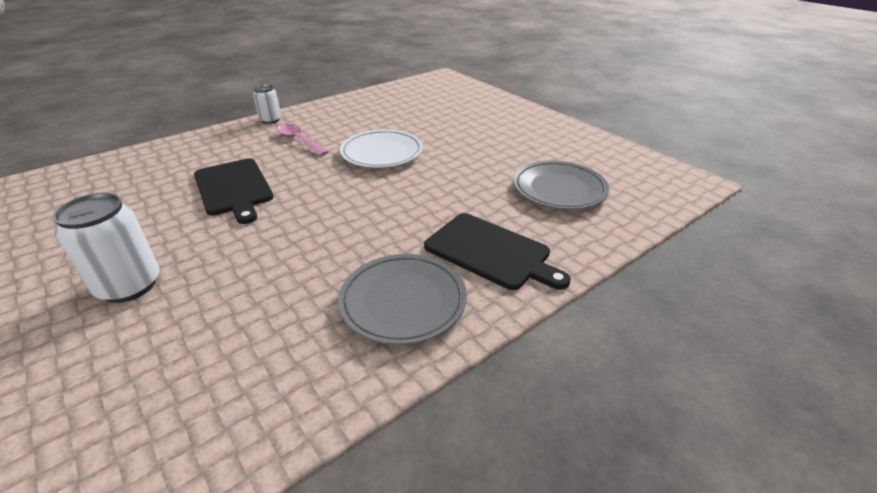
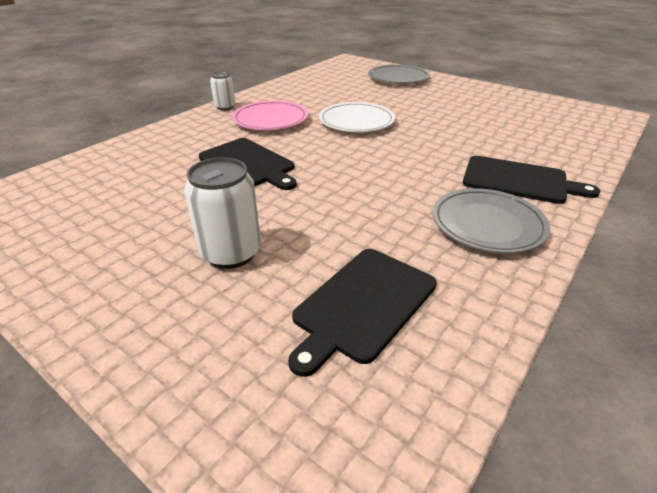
camera: 15 degrees left, 0 degrees up
(192, 370) = (363, 305): none -> black cutting board
(299, 140) = (270, 120): pink spoon -> pink plate
(559, 189) = (526, 131): grey plate -> grey plate (398, 78)

